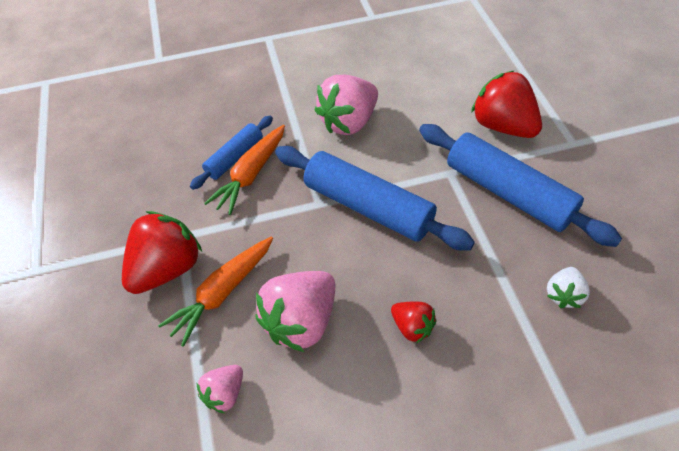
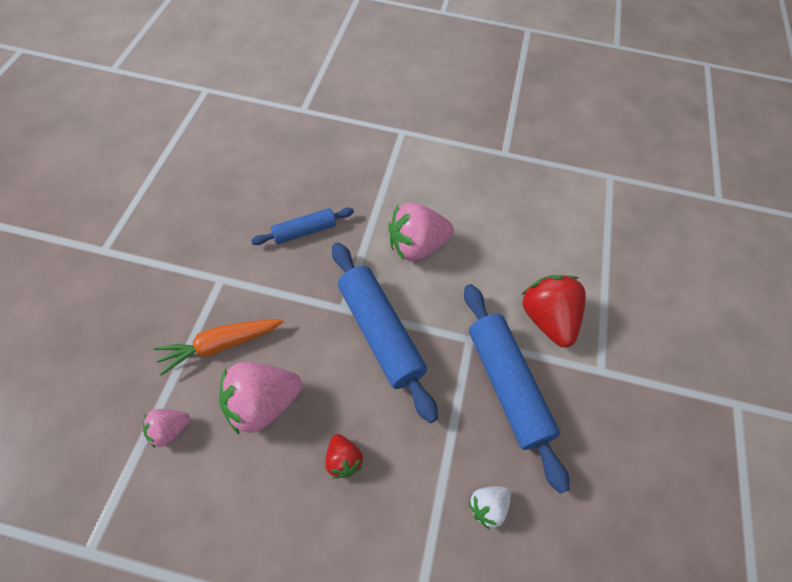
camera: 20 degrees right, 5 degrees up
(168, 268) = (194, 301): red strawberry -> none
(251, 175) = (307, 253): orange carrot -> none

